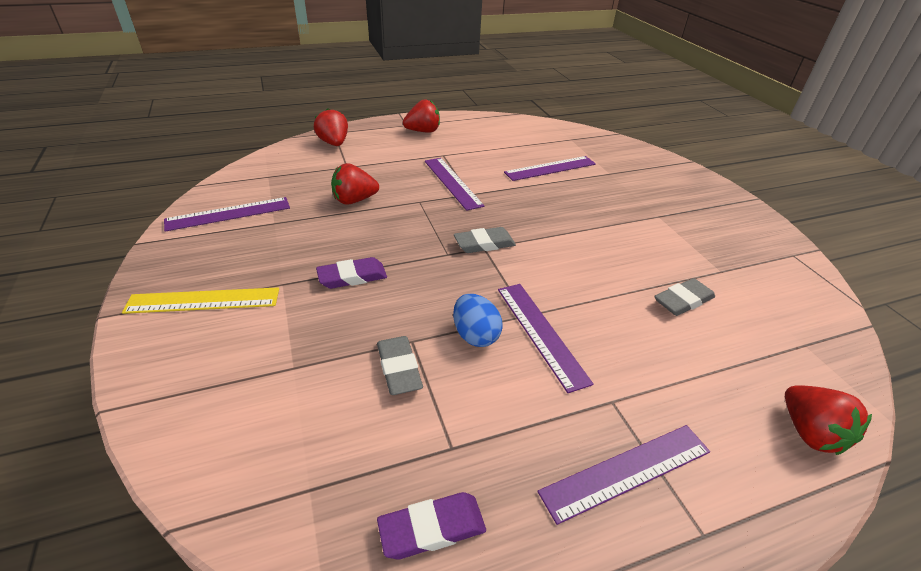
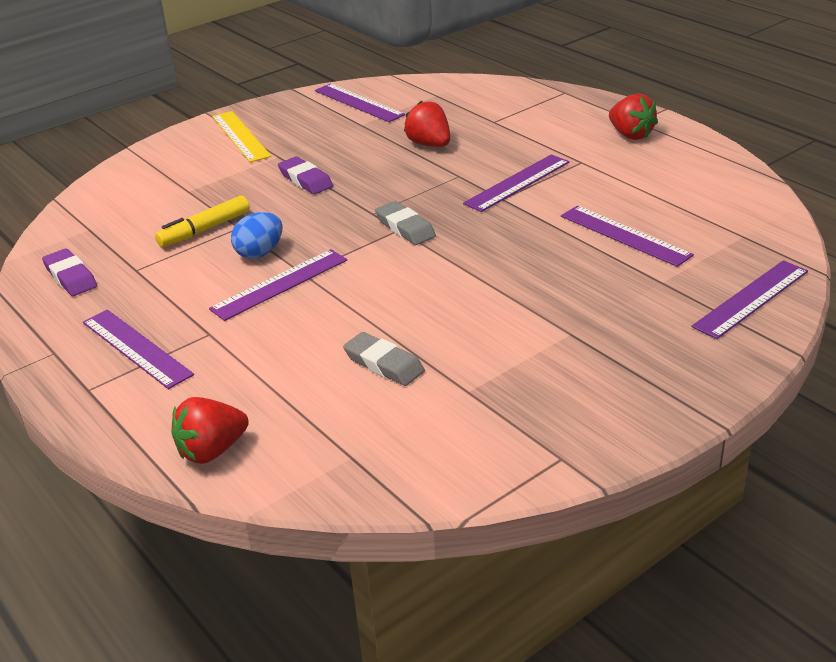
camera: 75 degrees right, 5 degrees down
(334, 143) = (538, 100): red strawberry -> none
(399, 368) = (204, 230): grey eraser -> yellow marker
(637, 156) = (751, 299): none -> purple ruler

